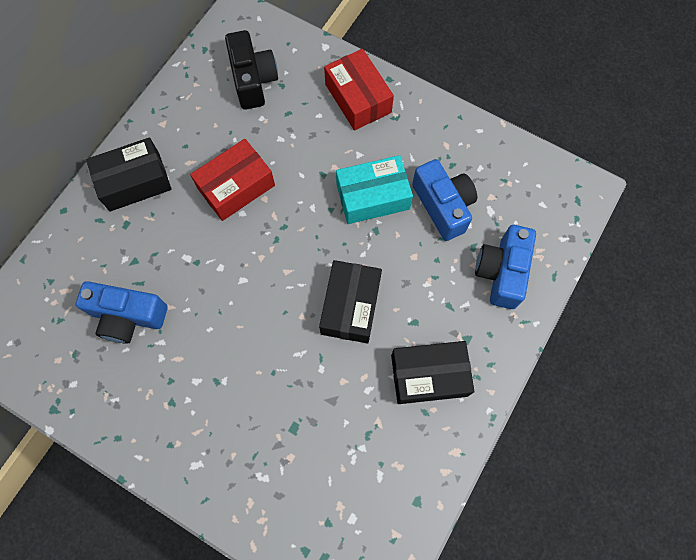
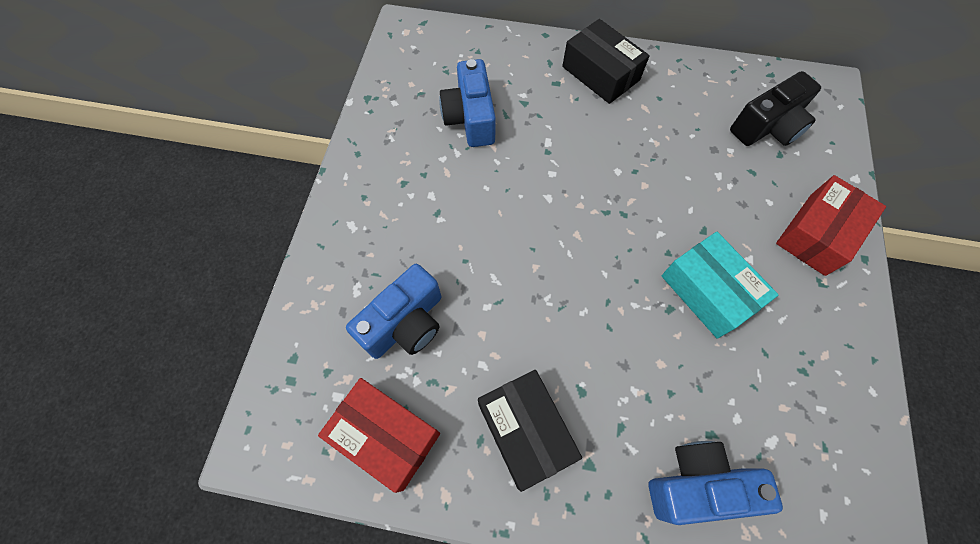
camera: 70 degrees right, 5 degrees down
(236, 187) = (642, 155): red box -> red box (386, 435)
(350, 306) = (568, 312): black box -> none
(443, 206) = (743, 378): blue camera -> blue camera (405, 323)

